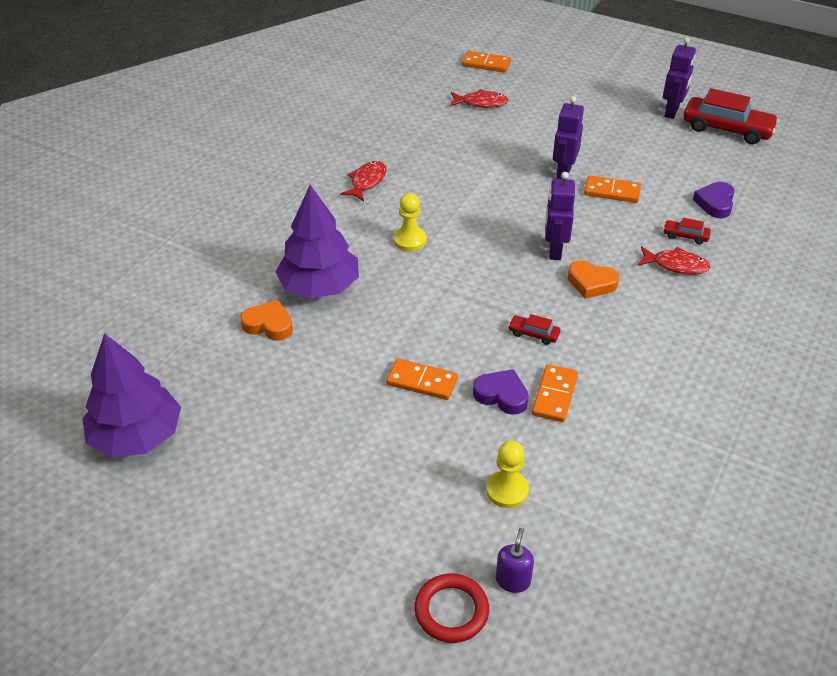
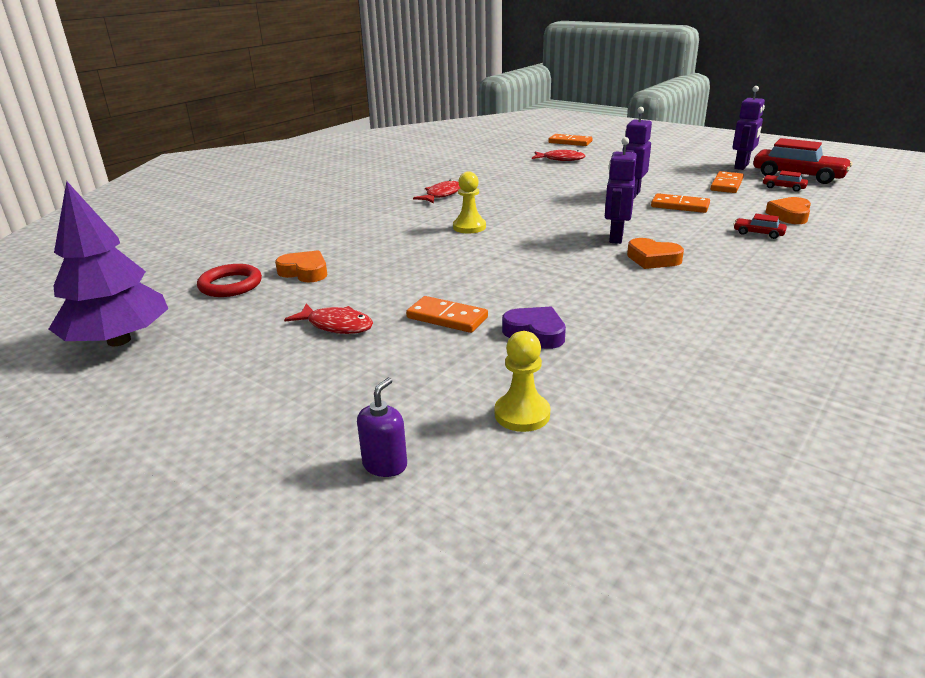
camera: 10 degrees right, 15 degrees down
(320, 286) = (368, 251): purple tree -> none
(451, 611) = (407, 537): red ring -> red ring (230, 285)
(513, 580) = (507, 510): purple soap dispenser -> purple soap dispenser (385, 465)
(533, 334) = (582, 290): red car -> red car (783, 187)
(554, 395) = (599, 336): orange domino -> orange domino (726, 185)
(676, 265) = (748, 251): red fish -> red fish (336, 325)
(715, 203) = (790, 215): purple heart -> orange heart

